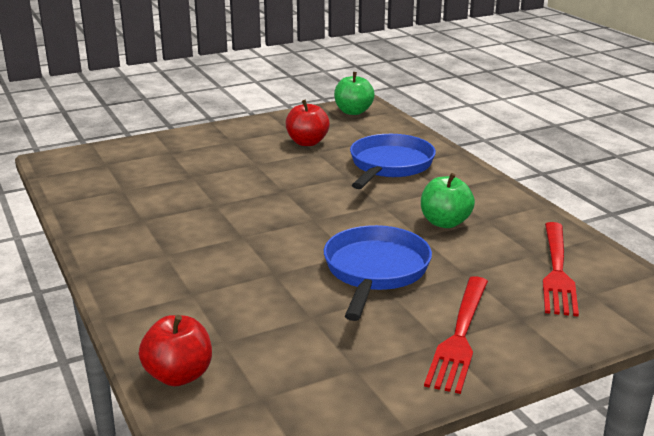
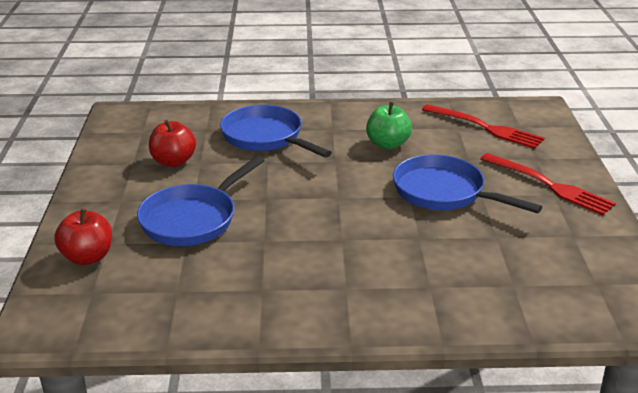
camera: 65 degrees left, 5 degrees up
(179, 375) = (554, 317): red apple -> red apple (87, 257)
(226, 171) = (193, 219): none -> blue pan
(353, 112) = (128, 122): green apple -> none

